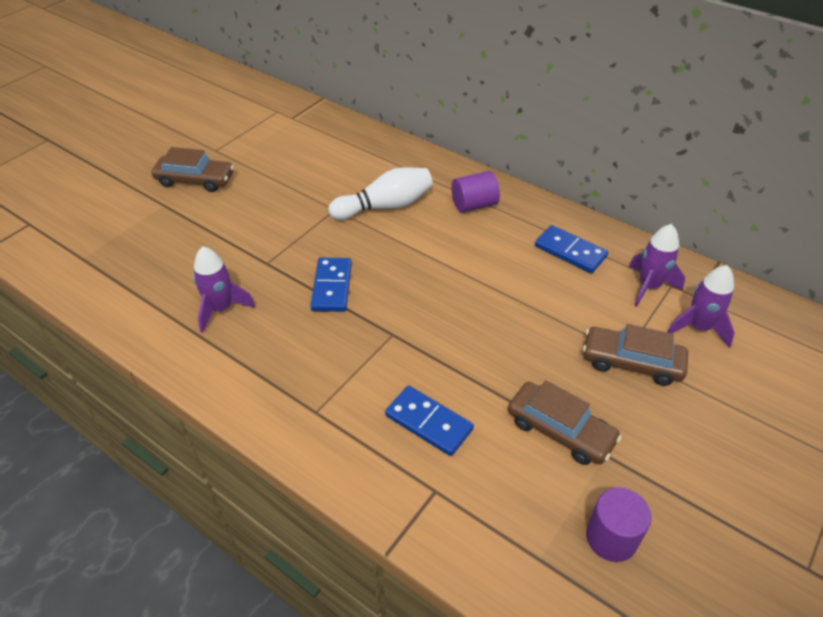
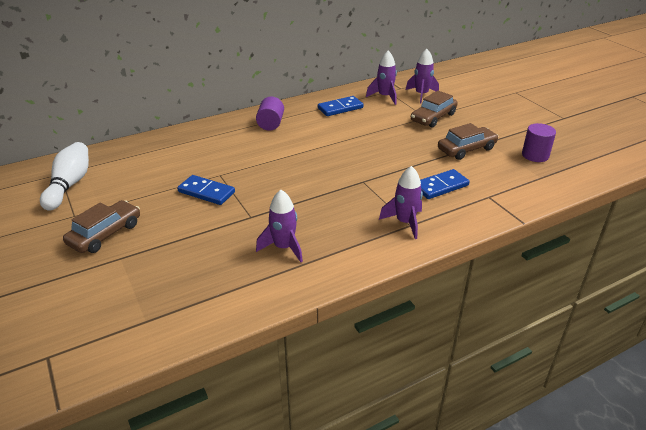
camera: 65 degrees left, 10 degrees down
(318, 404) = (405, 222): none -> purple rocket
(331, 287) = (301, 194): blue domino -> blue domino (206, 192)
(385, 206) = (238, 154): white bowling pin -> white bowling pin (70, 185)

